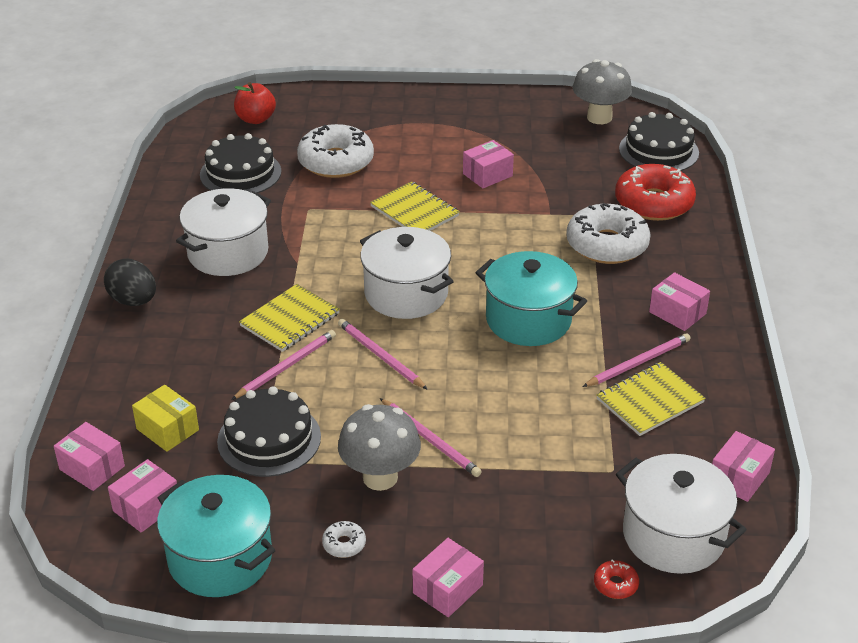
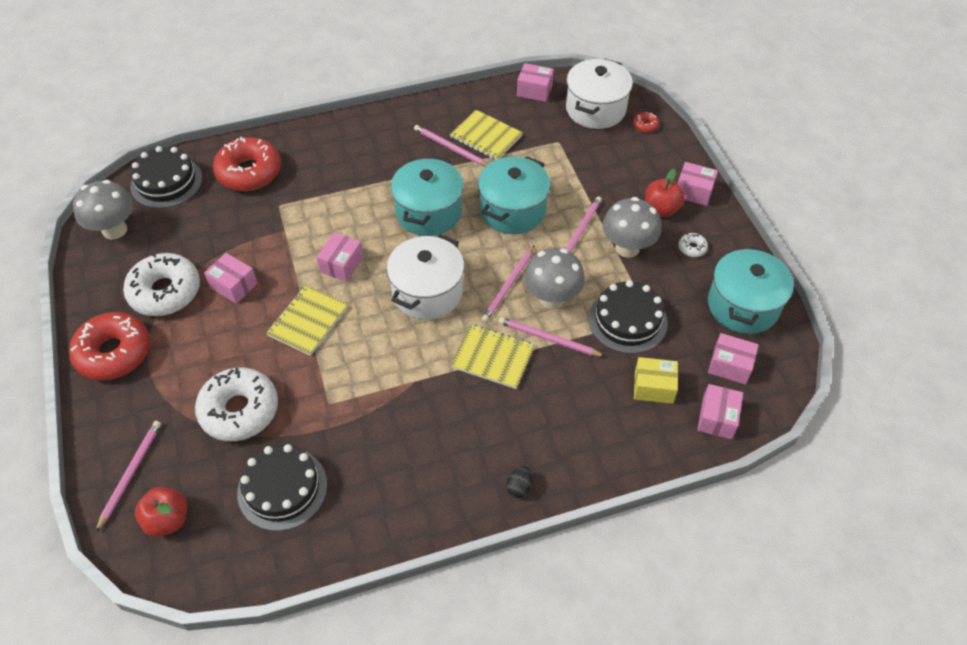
camera: 110 degrees left, 15 degrees up
(133, 301) = (519, 487): black egg -> black egg, size x0.56
(167, 429) = (653, 387): yellow box -> yellow box turned 75 degrees clockwise
(228, 253) = (420, 441): white pot -> none
(311, 107) = (130, 474): none -> pink pencil
(340, 385) = (552, 298): none -> grey mushroom
(431, 537) = (661, 209): none -> red apple
(442, 107) = (114, 353): none -> red donut
(498, 390) = (513, 210): none -> turquoise pot
(607, 245) = (317, 188): white donut -> white donut (165, 292)
(677, 313) = (387, 138): pink box -> pink box (341, 264)

